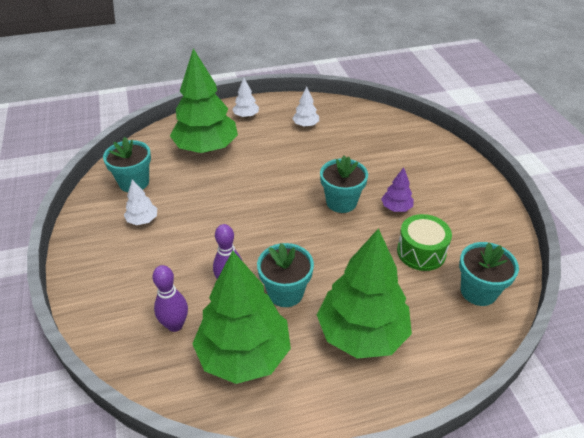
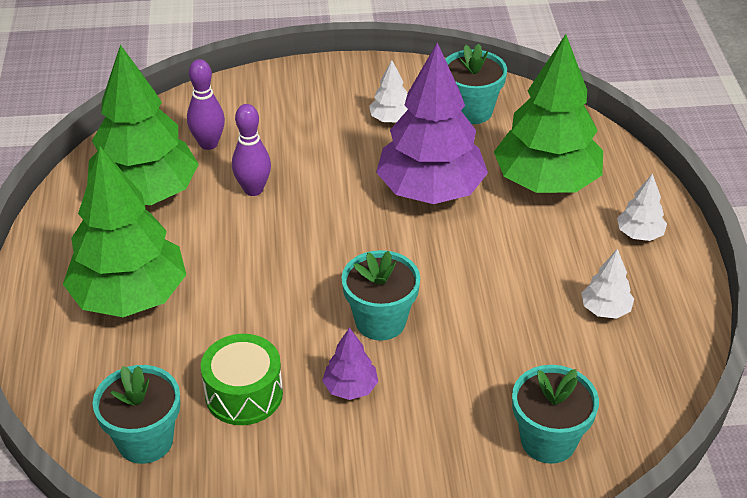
camera: 100 degrees right, 0 degrees up
(220, 193) = (430, 191): none -> purple tree
(285, 292) = (221, 236): turquoise flower pot -> turquoise flower pot (548, 440)

